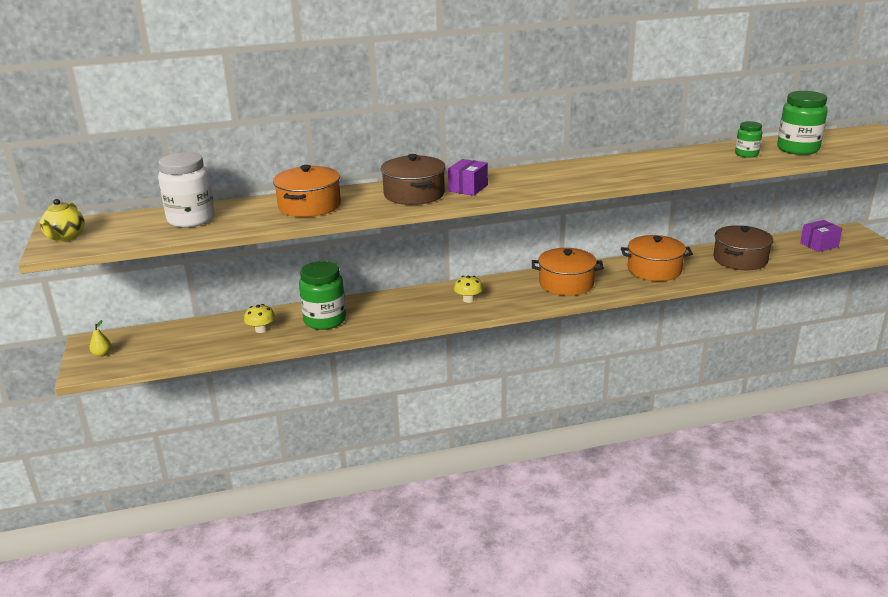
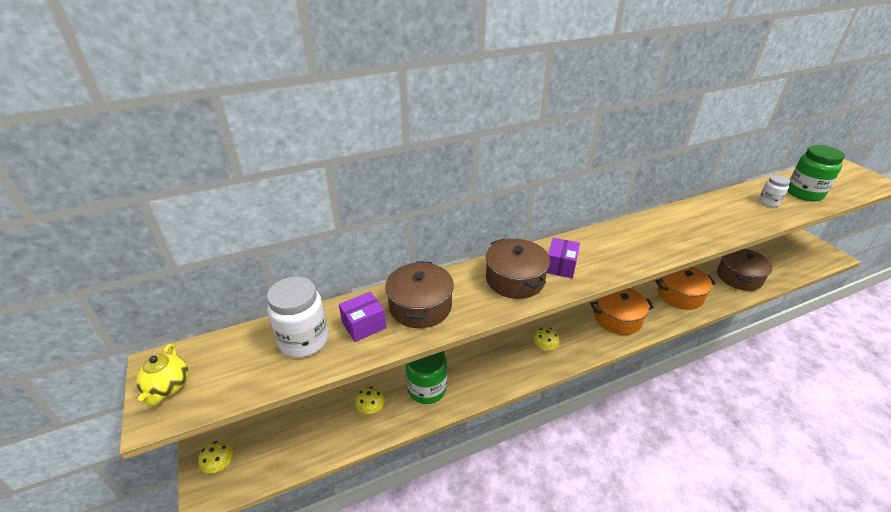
camera: 10 degrees left, 10 degrees up
(102, 354) = (220, 465): yellow pear -> yellow mushroom
(309, 206) = (420, 306): orange pot -> brown pot
(746, 154) = (769, 202): green jar -> white jar
(819, 245) = (787, 255): purple box -> purple box (364, 325)

